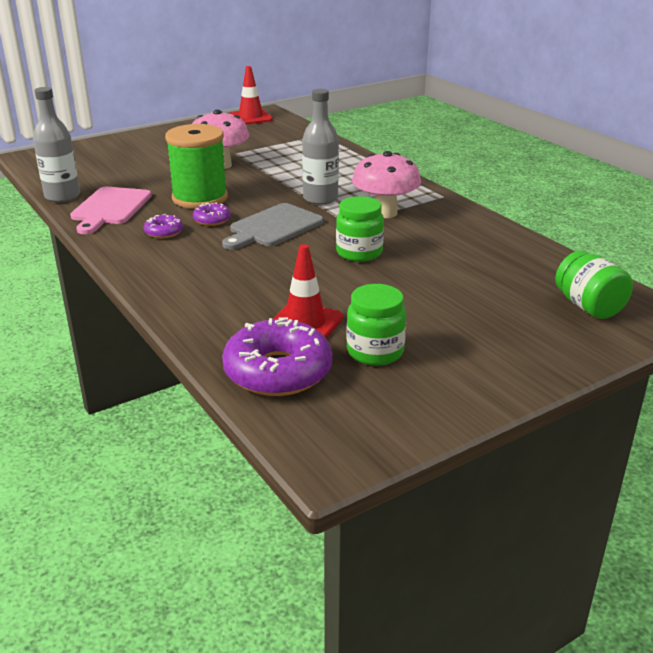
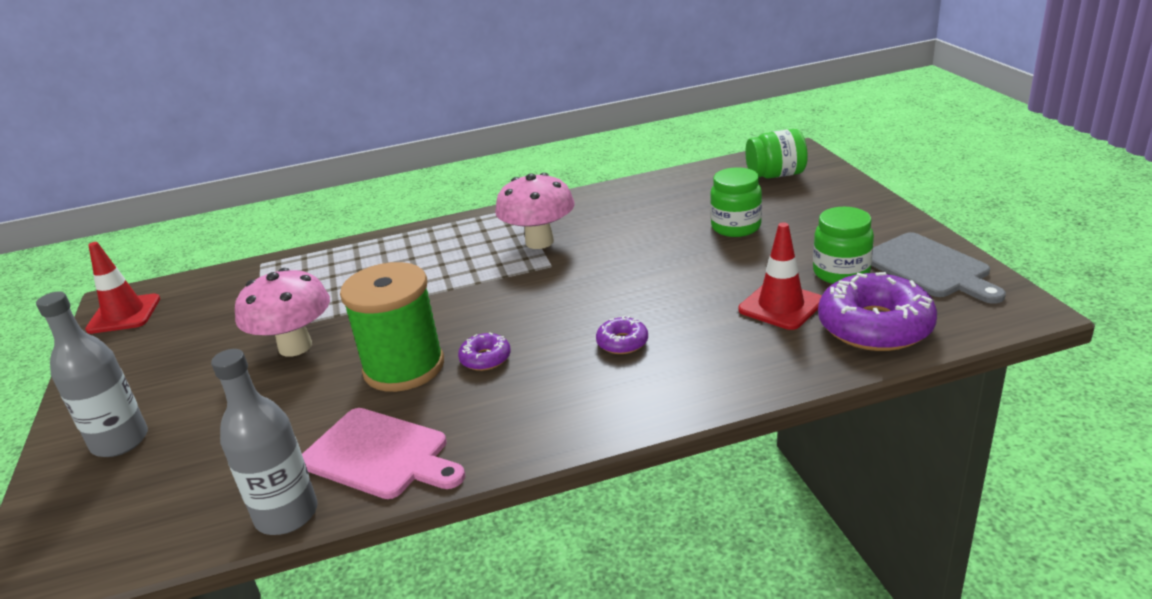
camera: 70 degrees left, 0 degrees up
(164, 232) = (501, 400): purple donut -> purple donut (622, 342)
(273, 227) = (535, 313): grey cutting board -> grey cutting board (929, 268)
(320, 199) = (473, 277): grey bottle -> grey bottle (120, 441)
(359, 253) = (631, 264): green jar -> green jar (736, 227)

